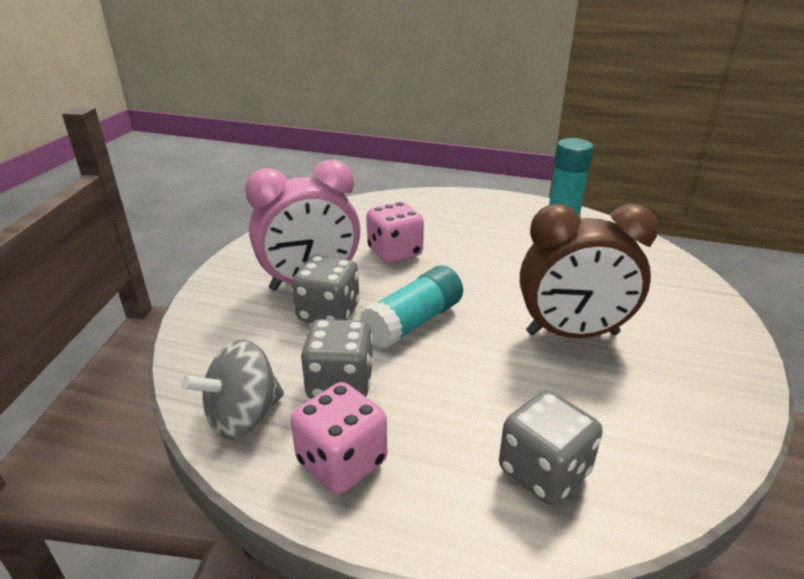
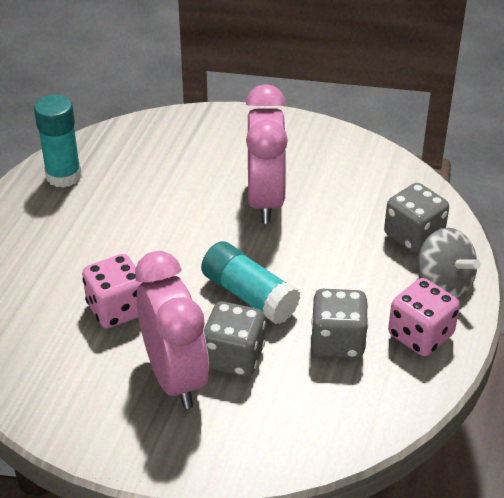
camera: 90 degrees left, 10 degrees up
(243, 416) = (382, 400): grey spinning top -> grey spinning top (443, 285)
(572, 333) = (265, 200): brown clock -> pink clock

